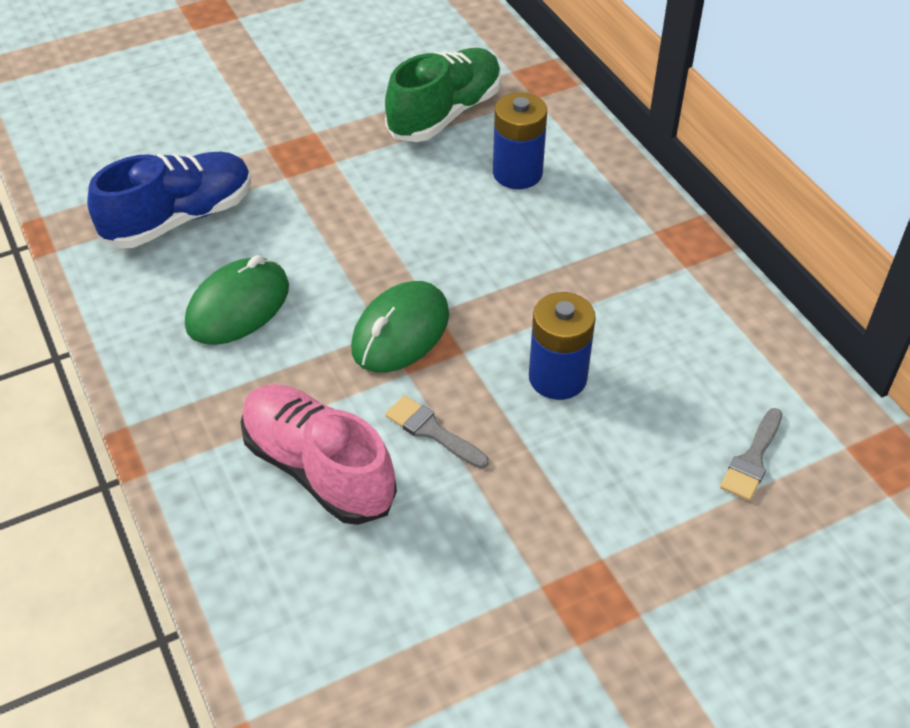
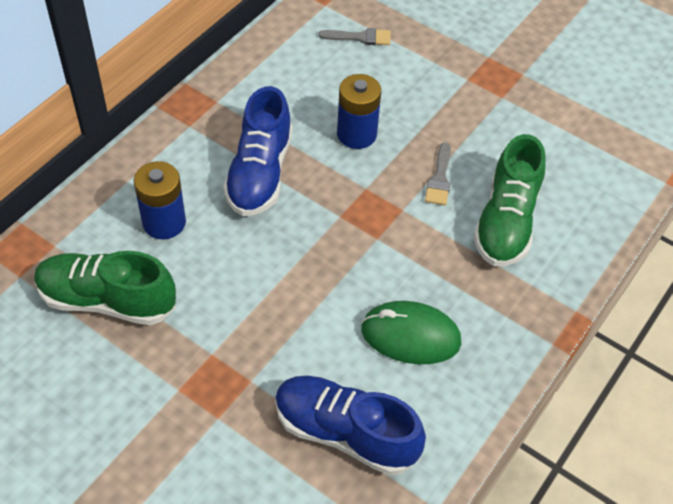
camera: 120 degrees left, 5 degrees up
(318, 468) = (506, 222): pink shoe -> green shoe
(400, 332) = (371, 227): green mouse -> none
(543, 265) = (260, 173): none -> blue shoe

